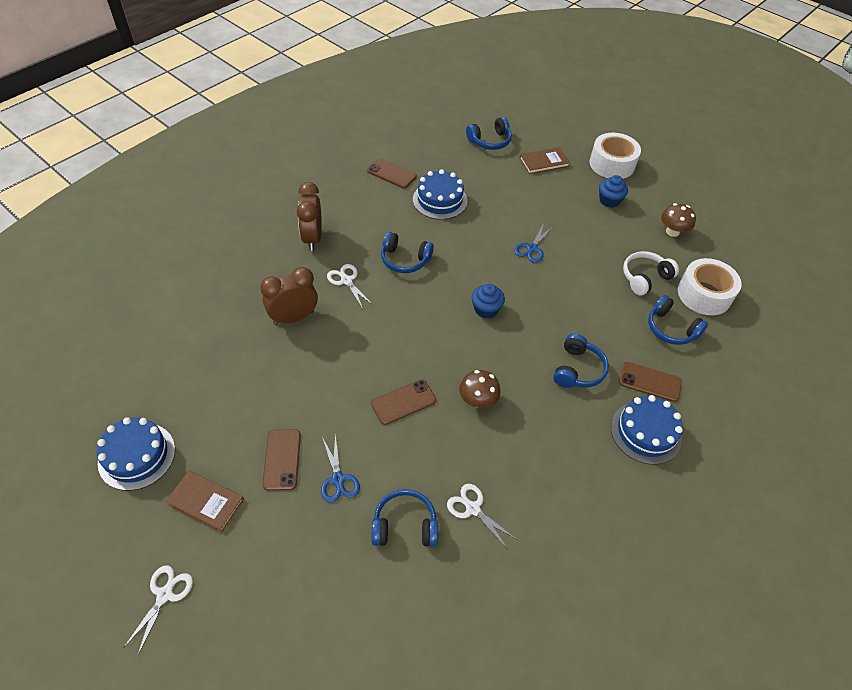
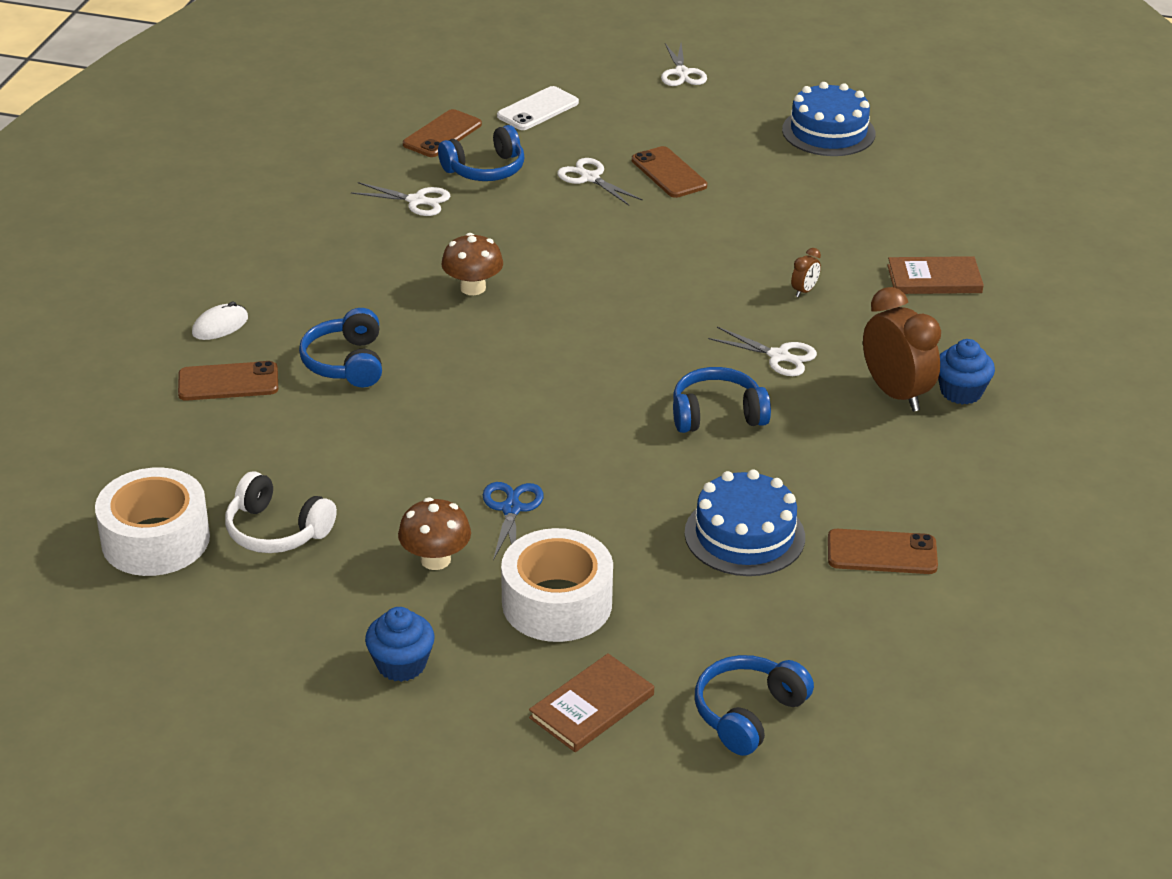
camera: 155 degrees right, 15 degrees down
(205, 502) = (714, 126): brown book -> brown book (934, 279)
(293, 317) = (804, 291): brown clock -> brown clock, size x0.43
(317, 594) = (538, 109): none -> white phone
(338, 479) = (590, 178): blue scissors -> white scissors
(403, 402) = (570, 257): brown phone -> brown phone (442, 134)
(486, 309) = (532, 391): blue cupcake -> blue cupcake (961, 392)
(612, 164) = (431, 765): white tape -> white tape (557, 603)
(645, 278) = (276, 530): white headphones -> white headphones turned 90 degrees clockwise
(645, 432) = (220, 326): blue cake -> white mouse
(671, 328) = (209, 464): blue headphones -> none
(672, 231) = (242, 643): brown mushroom -> brown mushroom (435, 559)

